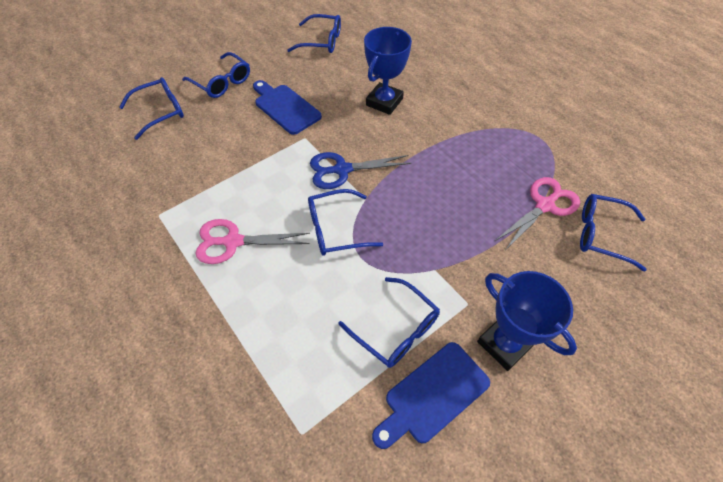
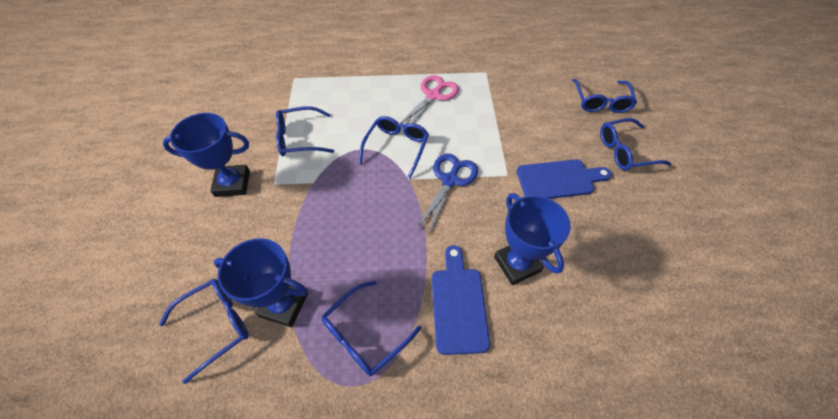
camera: 125 degrees right, 0 degrees up
(322, 41) = (668, 267): blue glasses -> blue glasses (364, 334)
(433, 395) = (250, 132): blue cutting board -> blue cutting board (458, 304)
(544, 205) = (284, 305): pink scissors -> blue trophy

